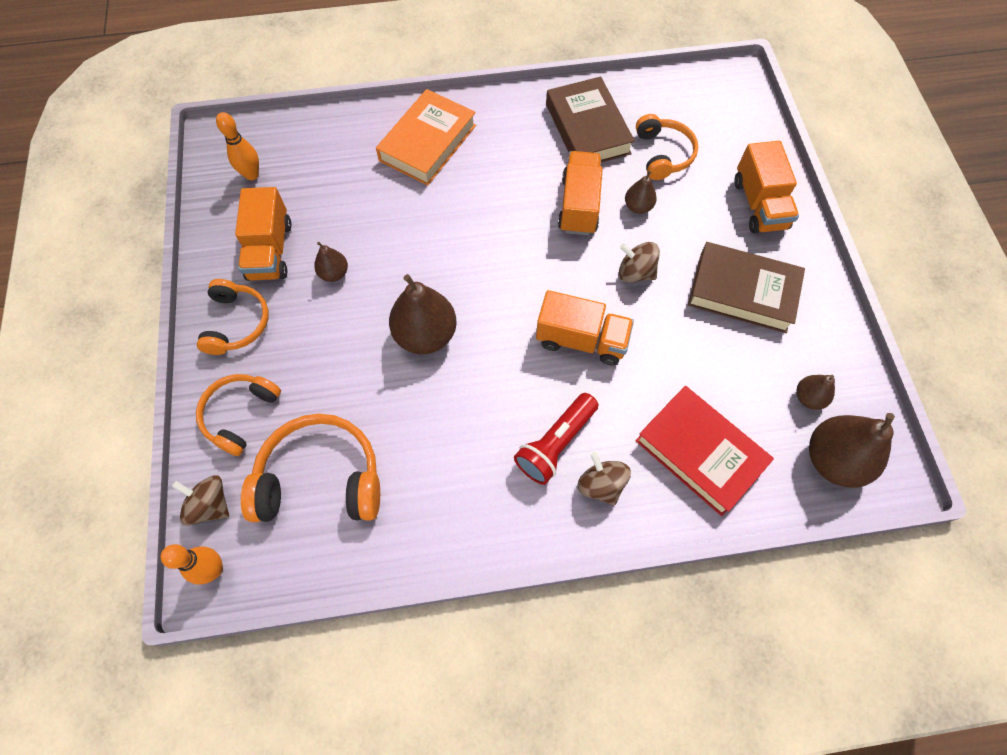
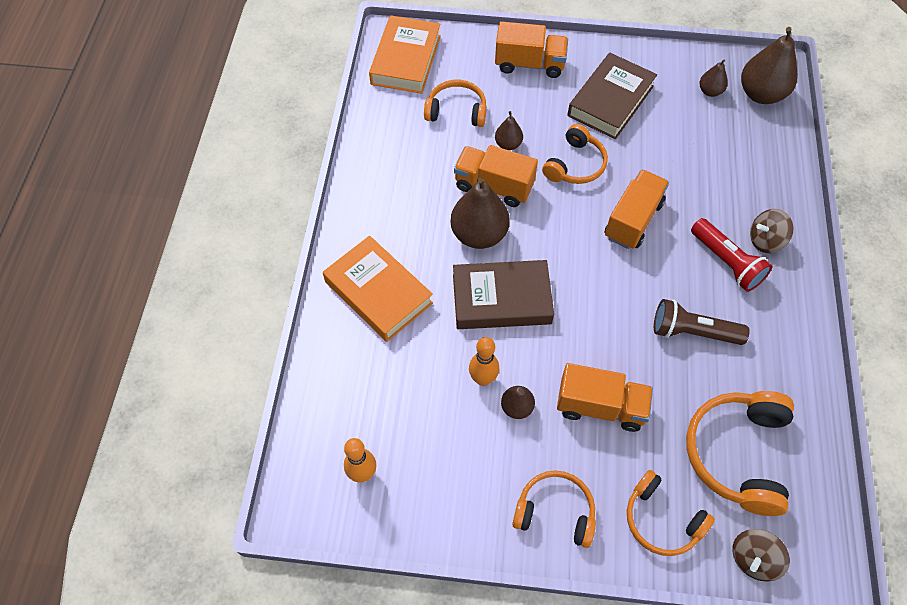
camera: 75 degrees left, 5 degrees down
(214, 569) = (817, 561): orange bowling pin -> orange bowling pin (483, 379)
(270, 250) = (472, 466): orange truck -> orange truck (600, 406)
(425, 335) = (604, 338): brown pear -> brown pear (479, 234)
(454, 418) = (692, 332): none -> brown flashlight
(587, 129) = (408, 157): brown book -> brown book (501, 299)
(635, 272) = (575, 165): brown spinning top -> orange headphones
(700, 452) = (745, 169): red book -> none
(711, 98) = (406, 60): none -> orange book

